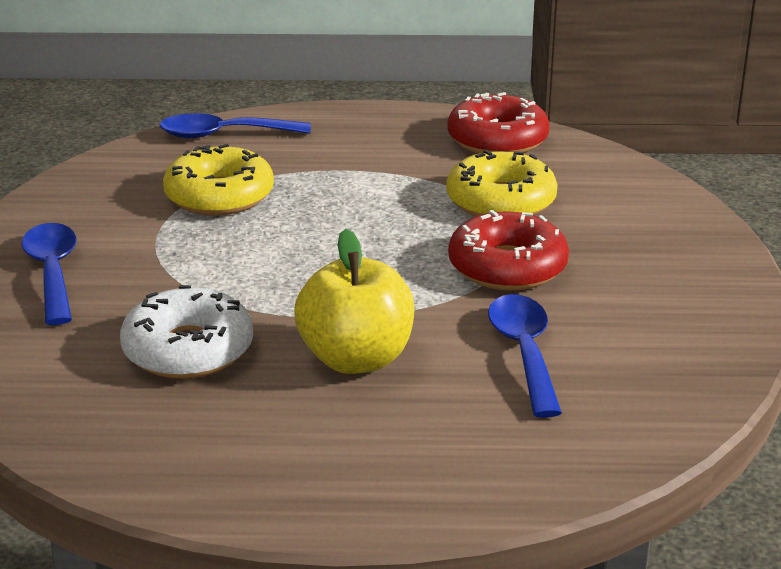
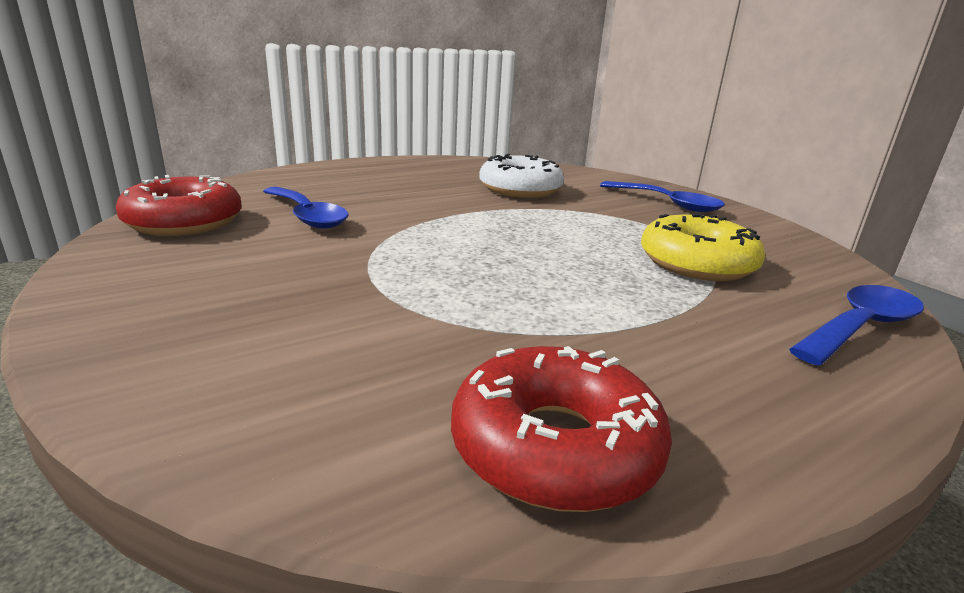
camera: 145 degrees right, 5 degrees down
(356, 359) = (420, 199): yellow apple -> none
(501, 201) = (432, 325): yellow donut -> none
(507, 267) = (363, 262): red donut -> red donut (184, 222)

